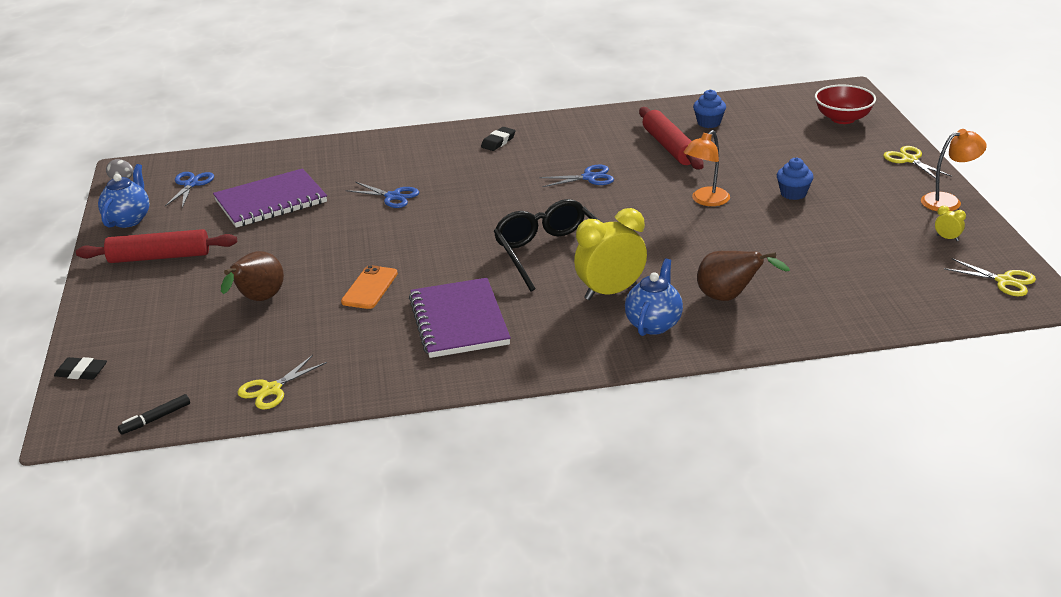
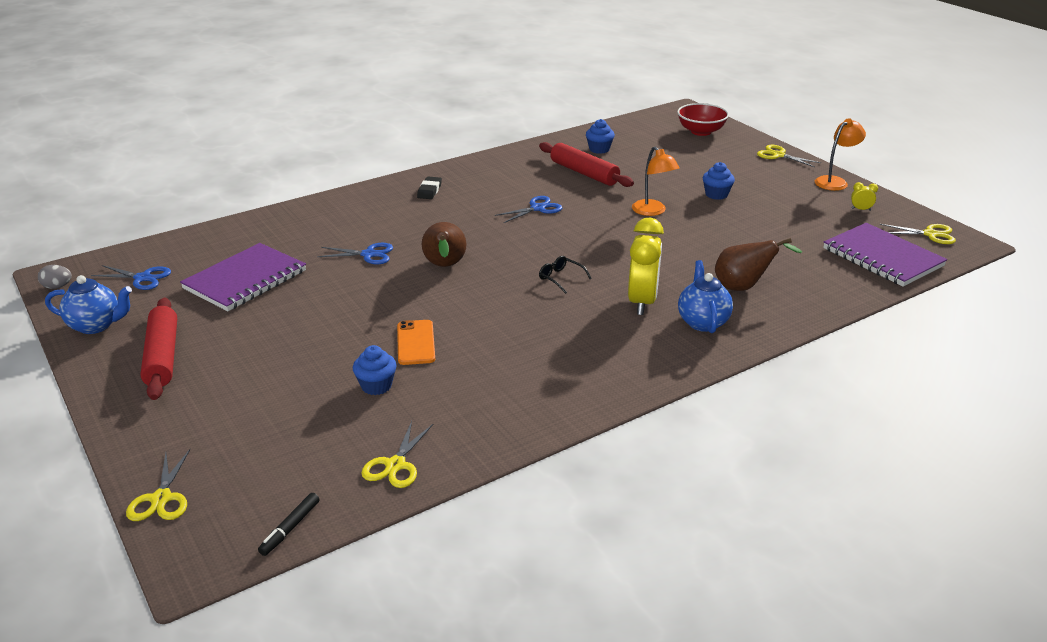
camera: 25 degrees left, 0 degrees up
(81, 372) = (161, 499): black eraser -> yellow scissors
(128, 220) = (96, 325): blue teapot -> blue teapot turned 105 degrees clockwise
(159, 257) = (162, 357): red rolling pin -> red rolling pin turned 75 degrees counterclockwise
(191, 184) = (142, 278): blue scissors -> blue scissors turned 120 degrees clockwise
(258, 300) = (309, 378): brown pear -> brown pear (445, 266)
(307, 319) = (376, 386): none -> blue cupcake
(459, 321) = (528, 356): purple notebook -> purple notebook (882, 257)
(551, 253) = (560, 278): black glasses -> black glasses, size x0.43
(610, 292) = (642, 302): yellow clock -> yellow clock turned 150 degrees clockwise
(706, 201) = (653, 211): orange lamp -> orange lamp turned 45 degrees counterclockwise

